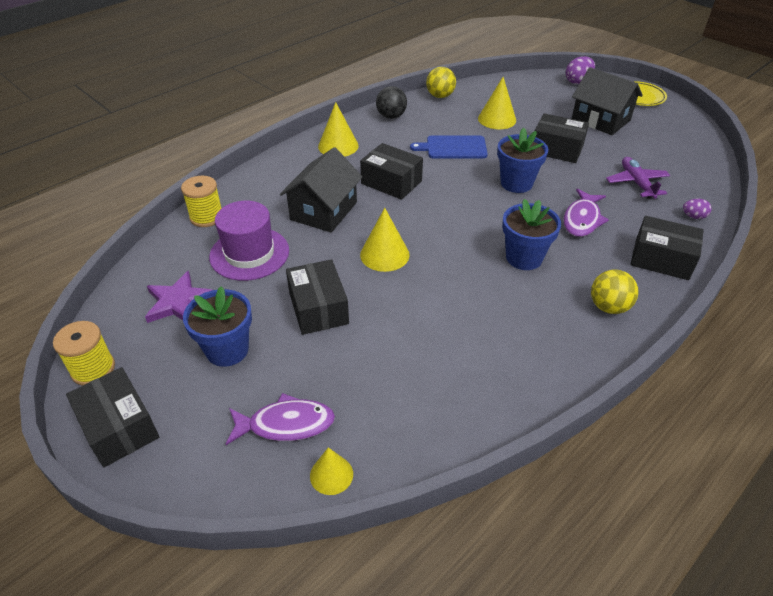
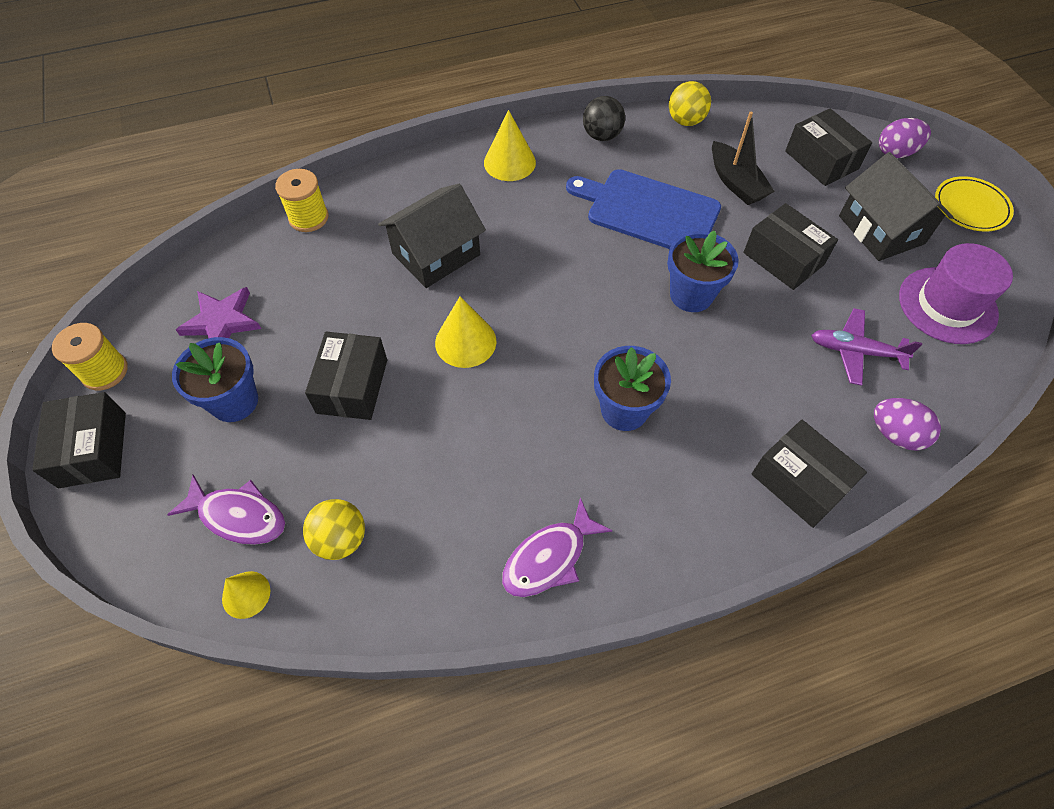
camera: 25 degrees right, 15 degrees up
(249, 253) = (324, 285): purple hat -> purple hat (947, 305)
(391, 182) = (538, 239): black box -> black box (821, 160)
(453, 147) = (648, 211): blue cutting board -> blue cutting board, size x1.50
(497, 119) = (736, 183): yellow cone -> black boat
(582, 219) = (738, 382): purple fish -> purple fish (549, 557)
(608, 307) = (679, 522): yellow ball -> yellow ball (341, 539)
(636, 183) = (855, 351): purple plane -> purple plane turned 90 degrees counterclockwise
(693, 216) = (895, 434): purple egg -> purple egg, size x1.63

